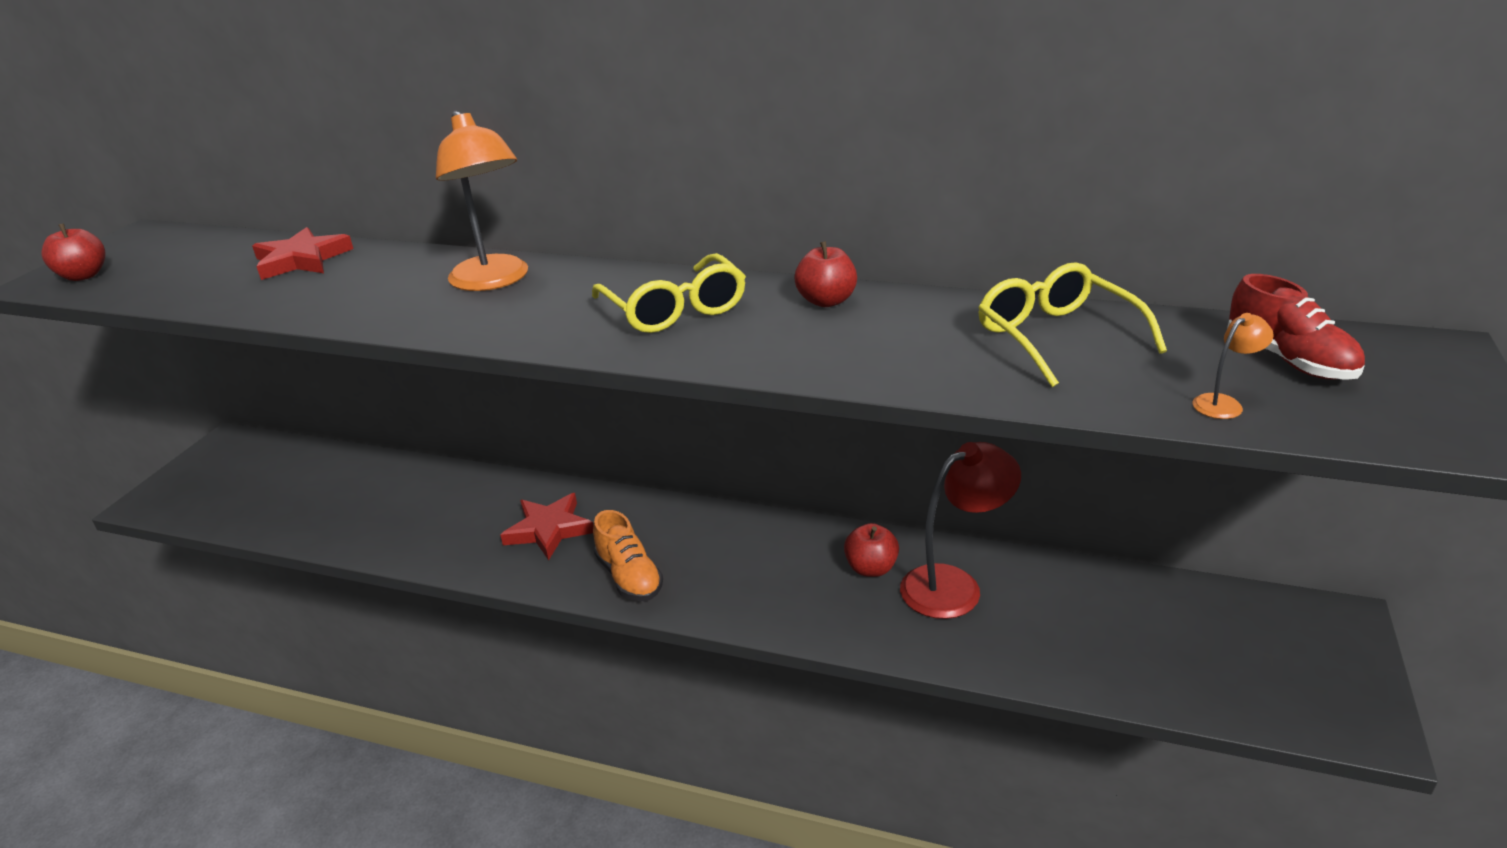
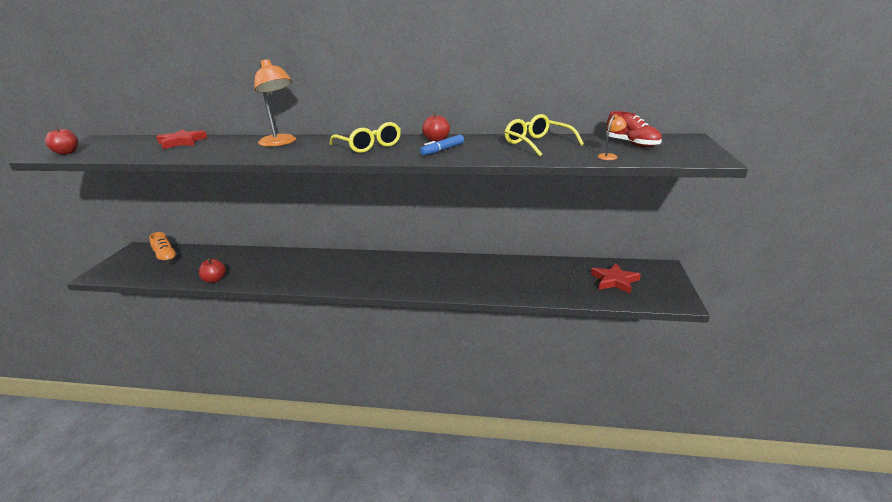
camera: 10 degrees left, 5 degrees down
(549, 530) = (309, 268): red star -> red star (614, 281)
(629, 577) = (351, 281): orange shoe -> orange shoe (166, 258)
(832, 340) = (442, 150): none -> blue marker
(871, 568) = (462, 268): red apple -> red apple (214, 280)
(954, 585) = (500, 271): red lamp -> none

